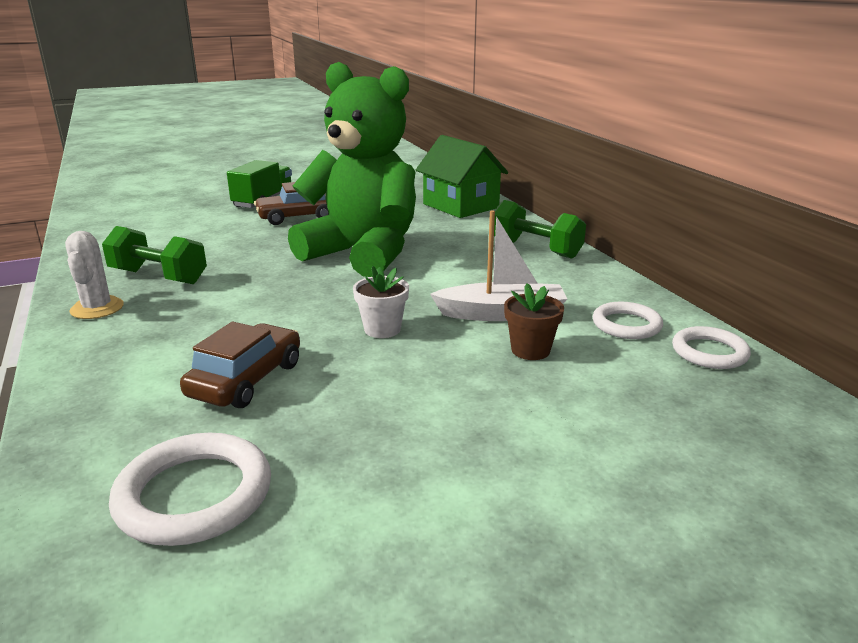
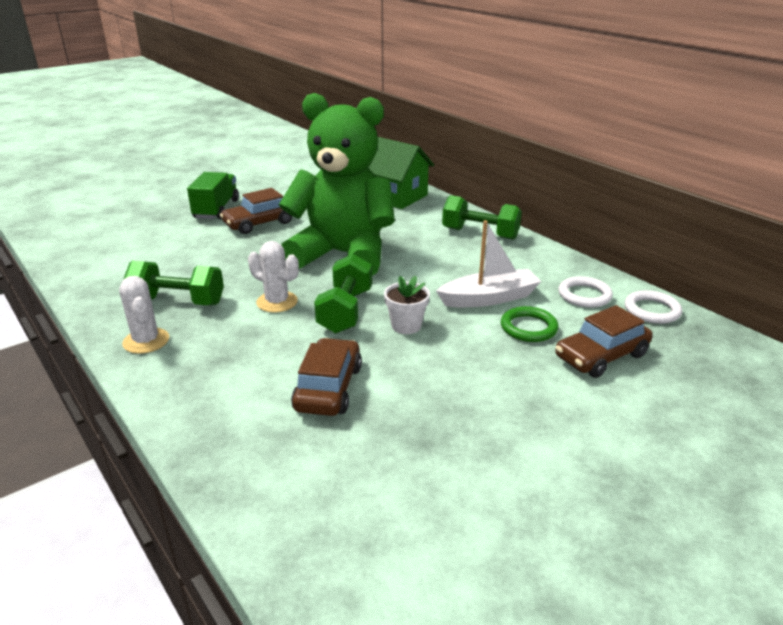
camera: 15 degrees left, 5 degrees up
(194, 495) = (358, 491): white ring -> none
(257, 289) = (277, 302): none -> white cactus
(324, 306) = (345, 311): none -> green dumbbell
(530, 350) = (528, 328): brown flower pot -> green ring
(607, 394) = (601, 356): none -> brown car

